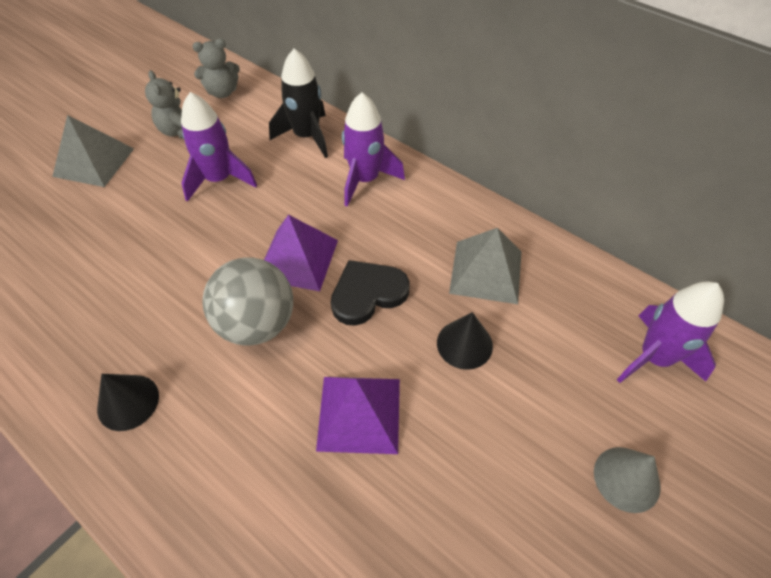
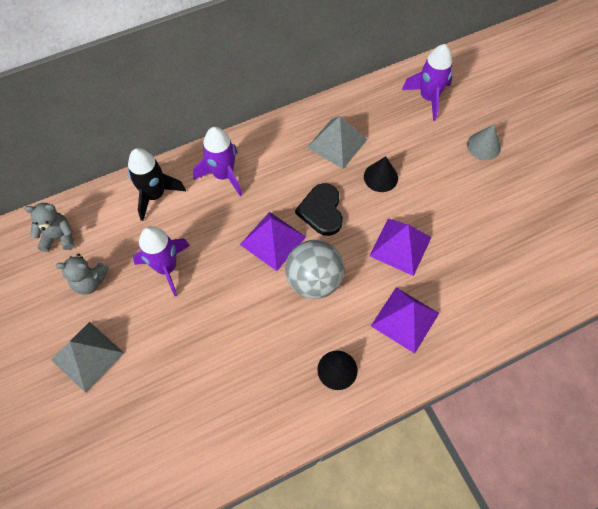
camera: 65 degrees left, 10 degrees up
(222, 92) = (59, 237): grey teddy bear -> grey teddy bear turned 105 degrees counterclockwise
(235, 466) = (405, 319): none -> purple pyramid

